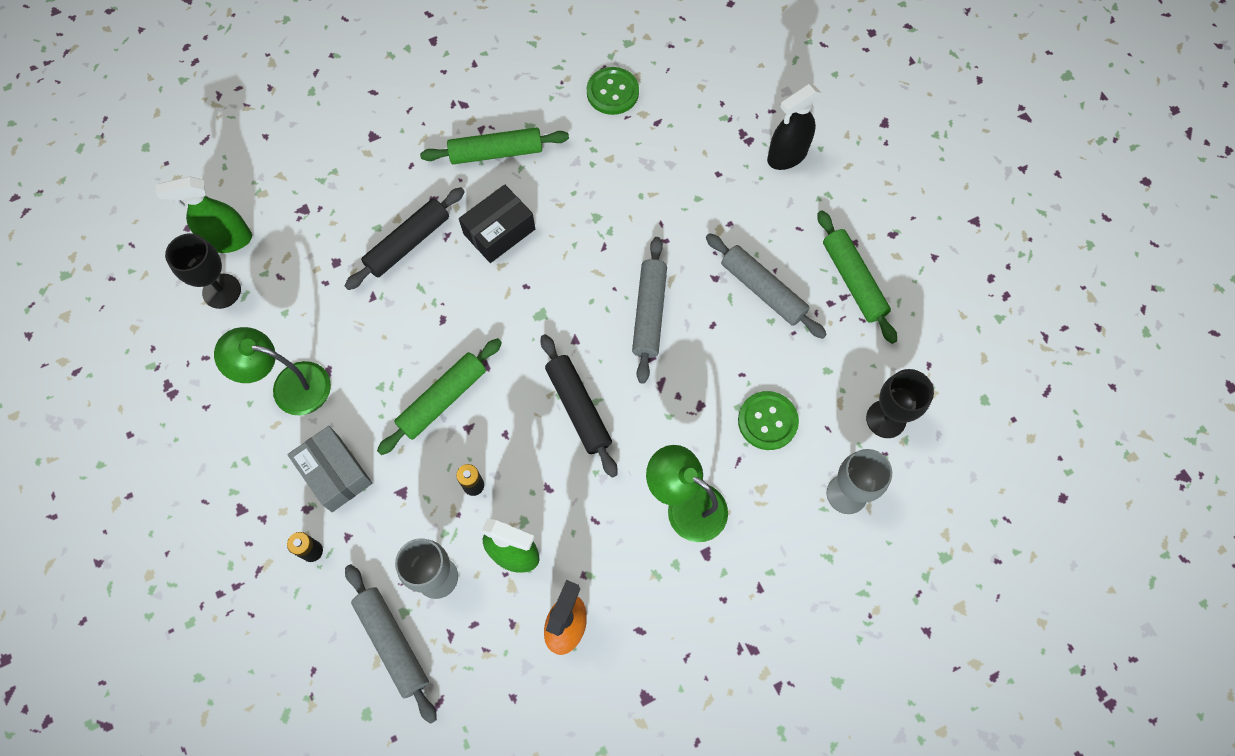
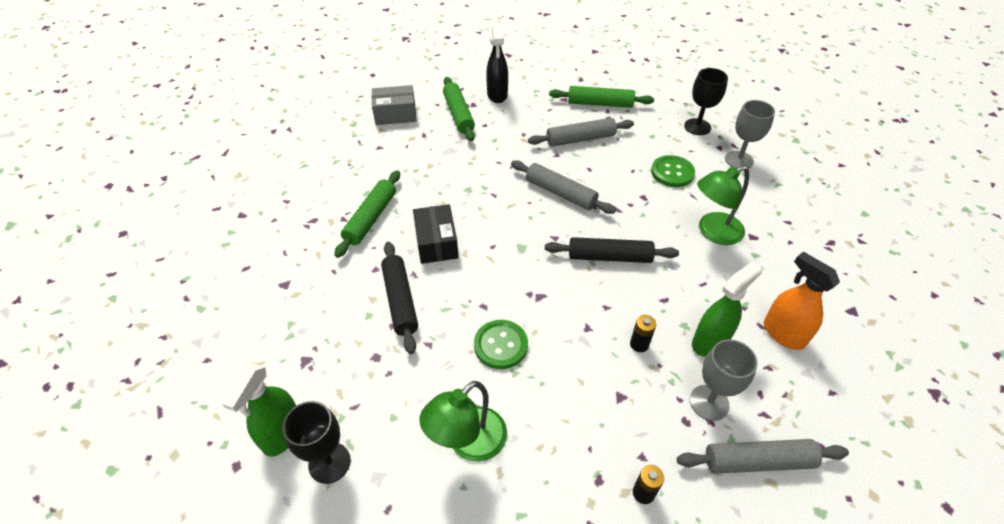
camera: 60 degrees left, 20 degrees down
(335, 473) = (576, 441): grey box -> grey box (395, 114)
(443, 399) = (553, 334): green rolling pin -> green rolling pin (458, 114)
(612, 92) = (382, 144): green button -> green button (500, 345)

